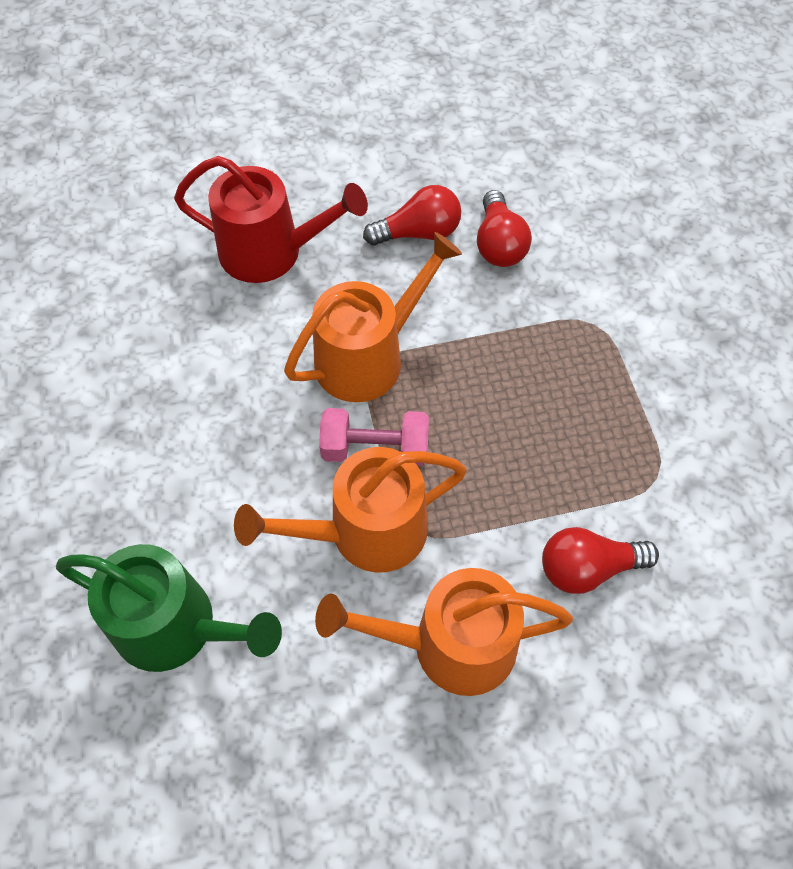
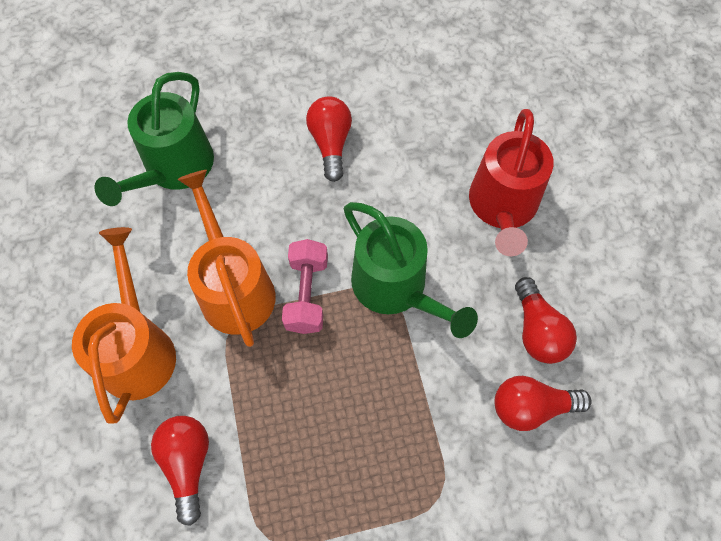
camera: 90 degrees right, 5 degrees up
(161, 426) = (330, 143): none -> red light bulb
(368, 357) = (395, 288): orange watering can -> green watering can

